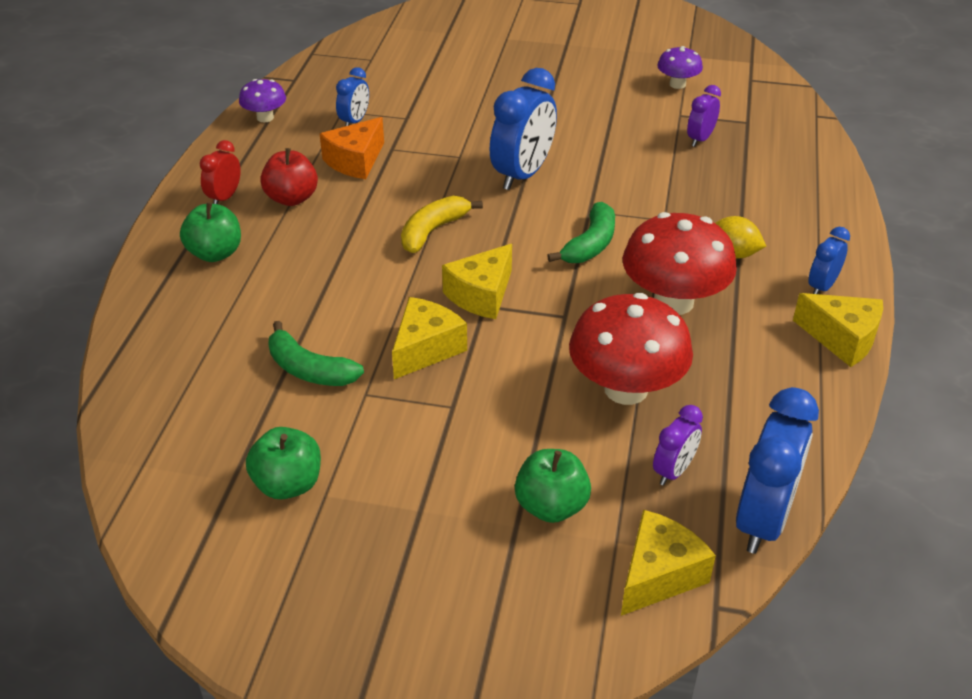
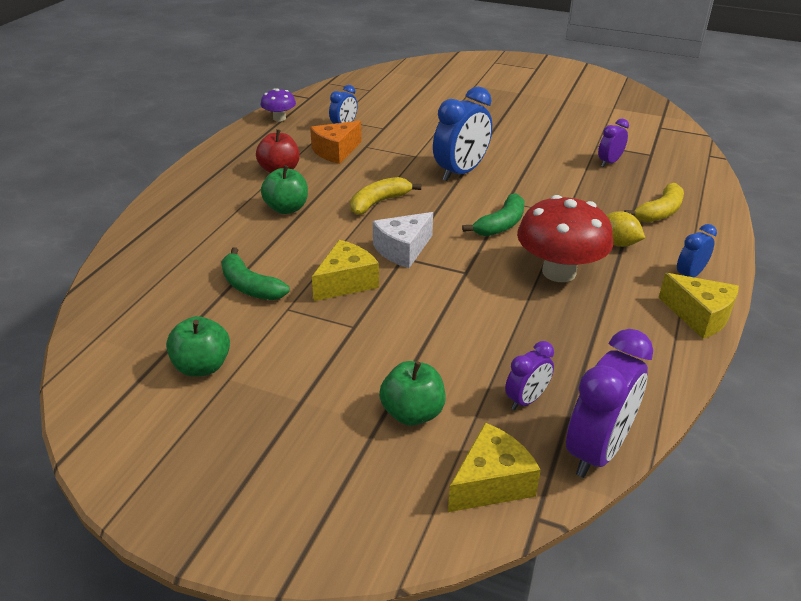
camera: 10 degrees right, 5 degrees down
(215, 253) = (209, 200): green apple -> green apple (286, 208)
(224, 197) = (230, 165): red clock -> none
(481, 295) = (402, 250): yellow cheese -> white cheese
(626, 389) = (501, 331): red mushroom -> none
(677, 84) = (600, 125): purple mushroom -> none
(763, 520) = (597, 451): blue clock -> purple clock
(773, 204) = (660, 212): none -> yellow banana

